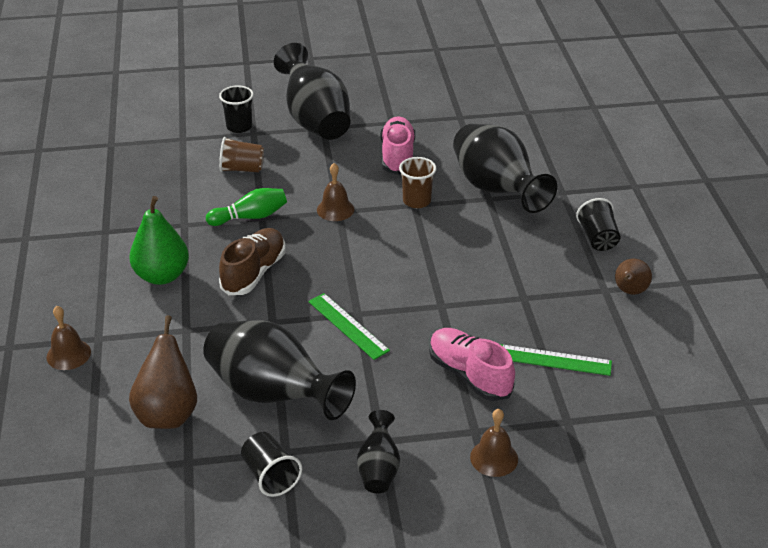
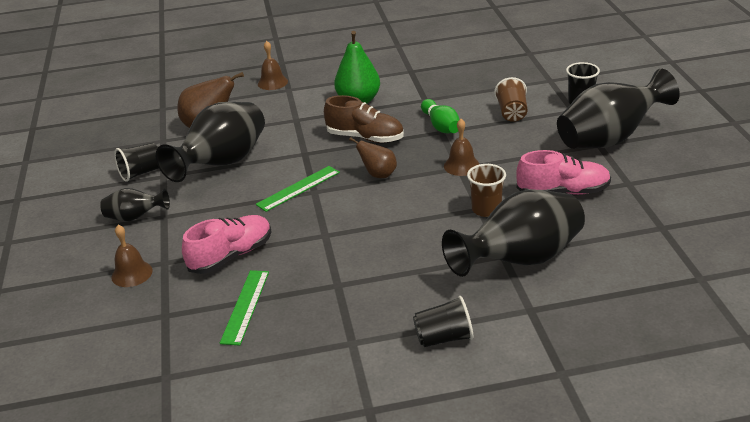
camera: 90 degrees right, 5 degrees down
(629, 291) = (349, 362): brown pear -> brown pear (378, 175)

